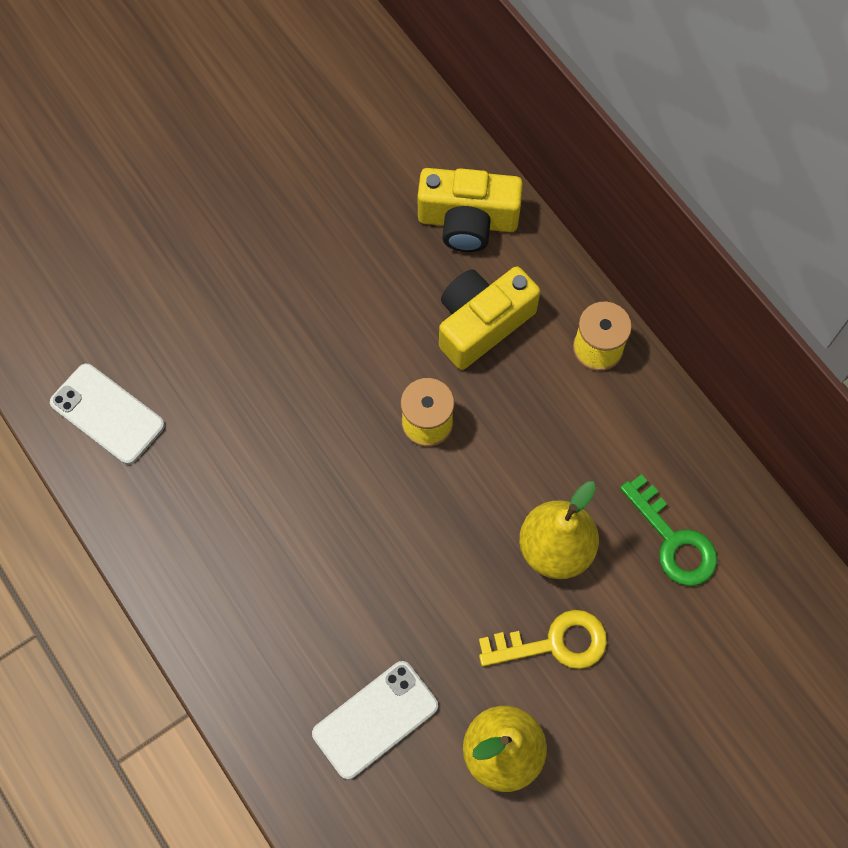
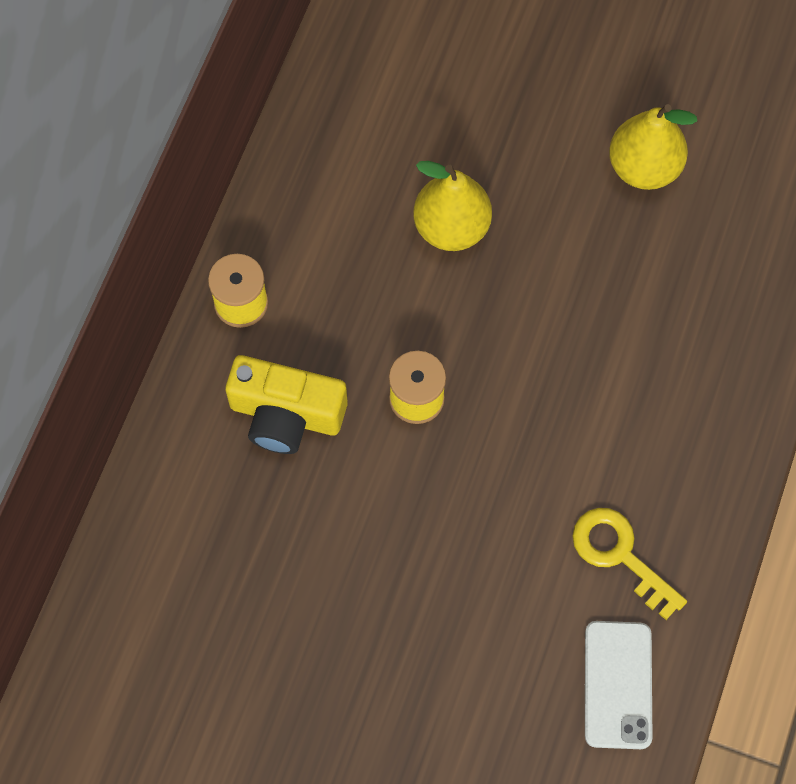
camera: 125 degrees left, 0 degrees up
(375, 719) = (694, 272): white phone -> none
(467, 221) = (186, 496): yellow camera -> none
(554, 643) = (531, 182): yellow key -> yellow key (620, 555)
(673, 540) = (377, 145): green key -> none

